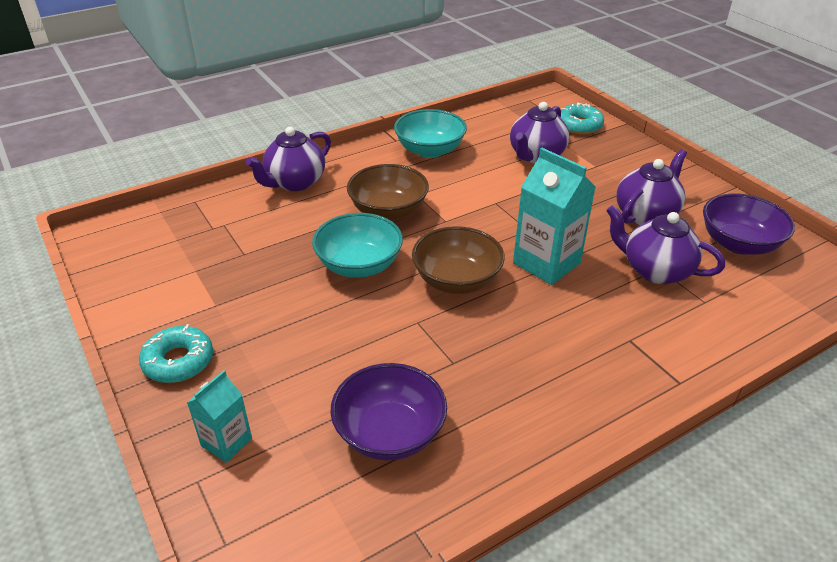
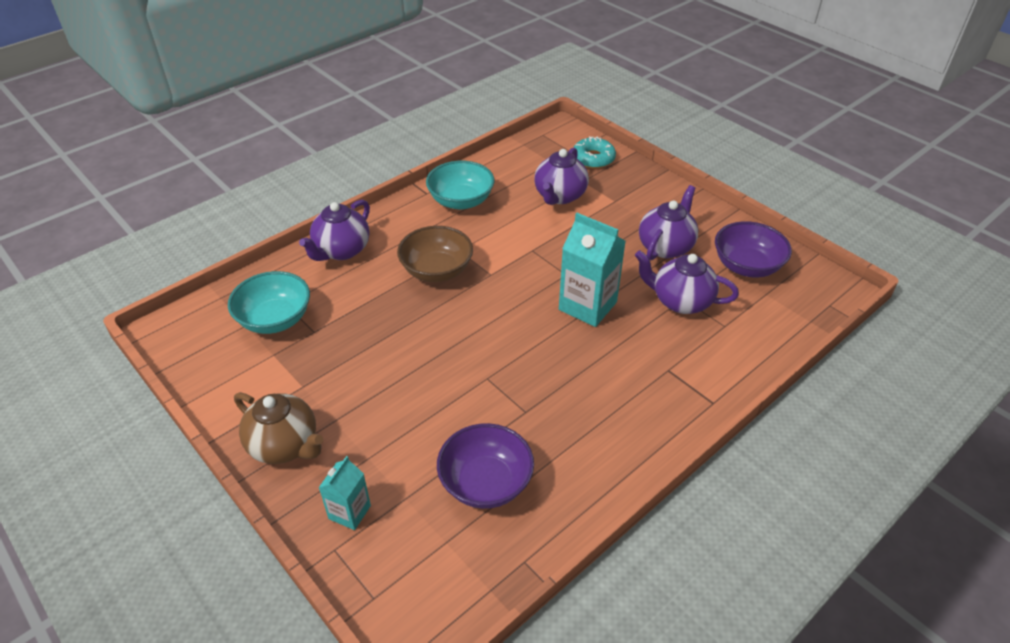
camera: 10 degrees left, 5 degrees up
(178, 361) = (285, 445): turquoise donut -> brown teapot
(359, 265) = (423, 329): turquoise bowl -> turquoise bowl (275, 319)
(456, 280) = (513, 333): brown bowl -> none

